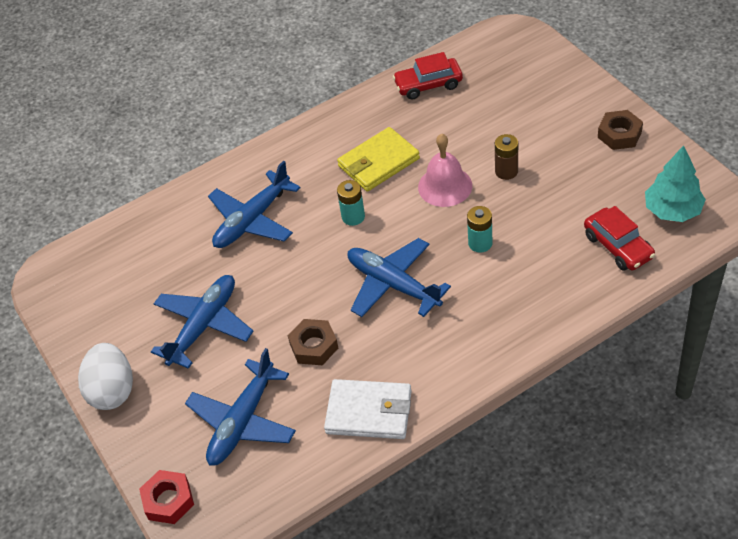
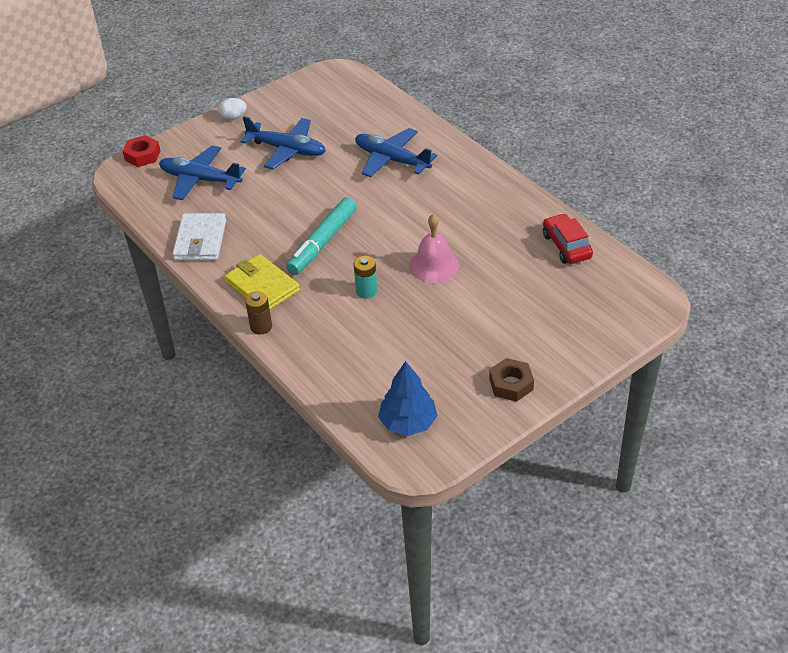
camera: 80 degrees right, 5 degrees down
(112, 390) = (233, 117): white egg -> white egg, size x0.58
(314, 346) = (263, 206): brown nut -> none
(353, 217) = (396, 214): turquoise battery -> none
(378, 162) = (460, 222): yellow wallet -> yellow wallet (262, 286)
(393, 284) = (322, 242): blue plane -> turquoise marker
(506, 171) = (454, 304): brown battery -> brown battery (261, 327)
(618, 246) = (362, 382): red car -> none
(672, 210) = (408, 422): turquoise tree -> blue tree

